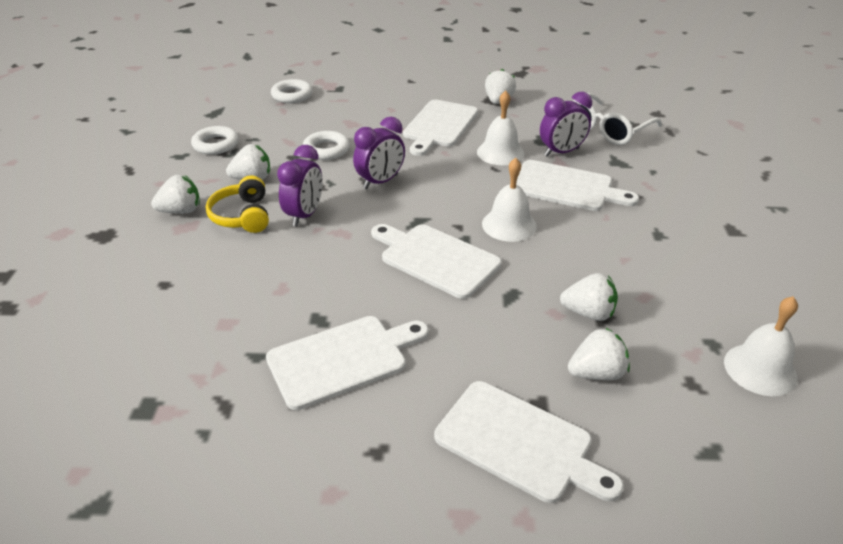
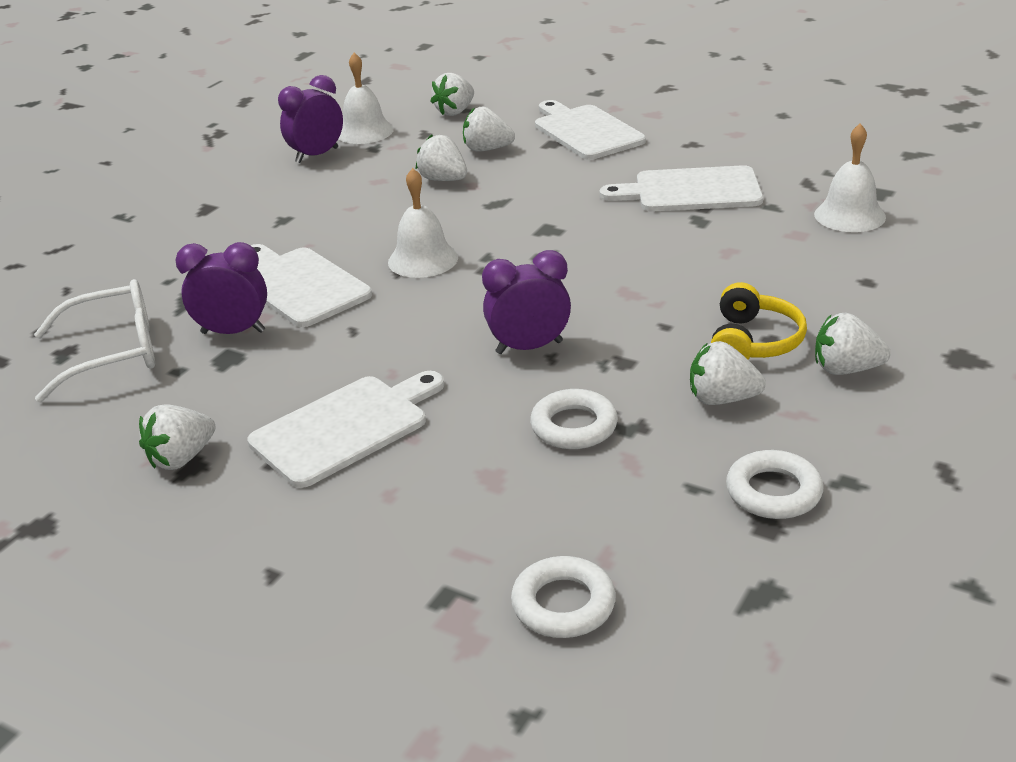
camera: 150 degrees left, 5 degrees down
(304, 215) = (665, 324): purple clock -> purple clock (317, 155)
(436, 259) = (539, 244): white cutting board -> none
(500, 152) = (314, 352): white bell -> white bell (849, 215)
(714, 443) = (455, 111): none -> white strawberry

